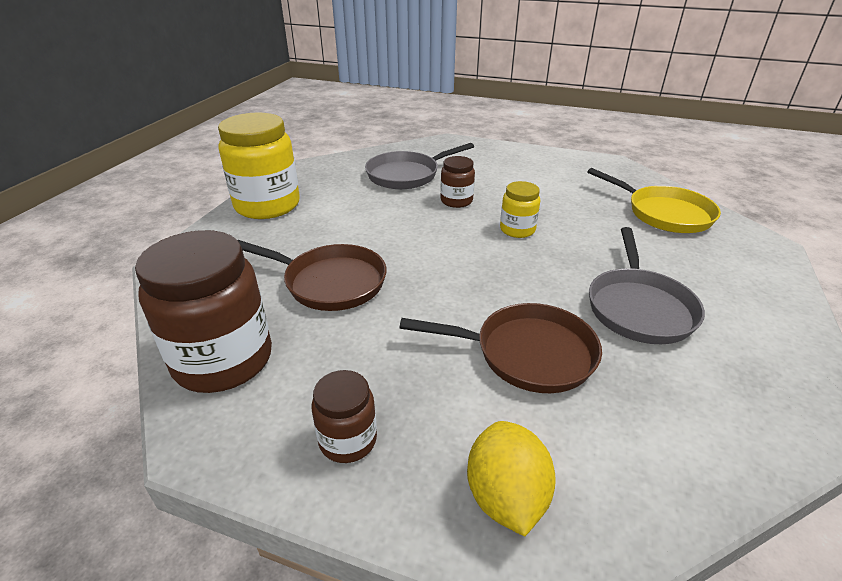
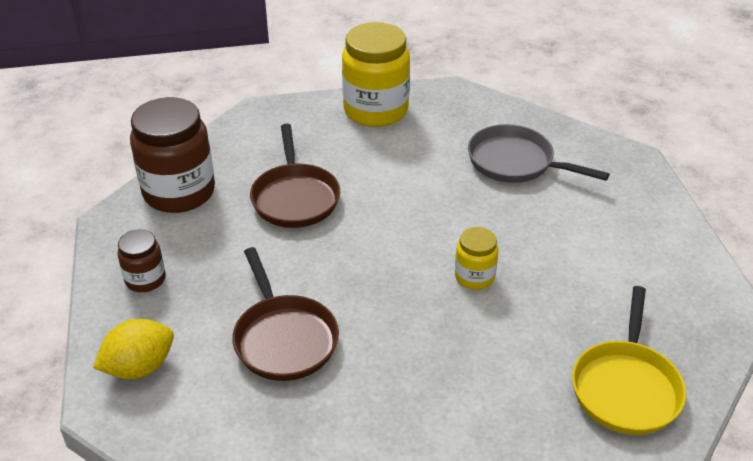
camera: 60 degrees right, 5 degrees up
(456, 201) = (494, 216): brown jar -> none
(639, 307) = (402, 397): grey pan -> none

